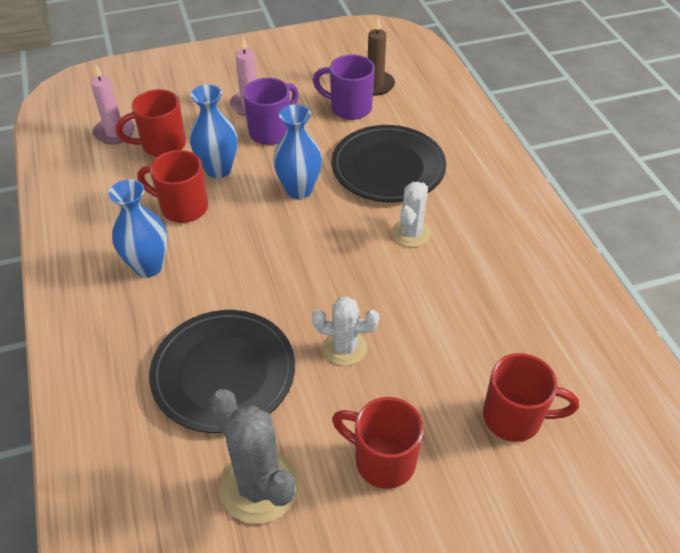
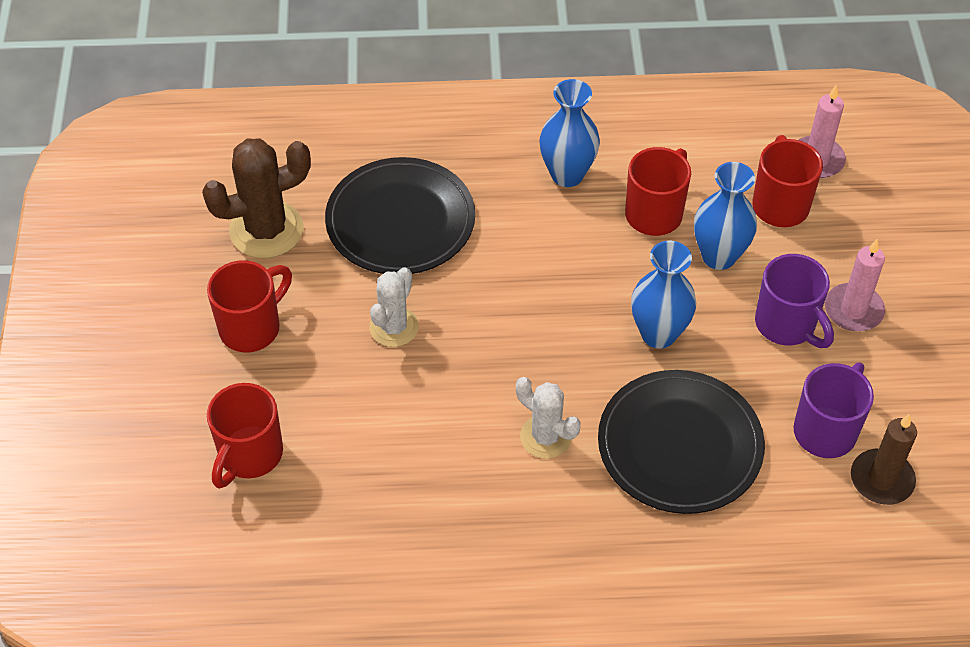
camera: 105 degrees right, 5 degrees up
(259, 486) = (266, 230): grey cactus -> brown cactus

